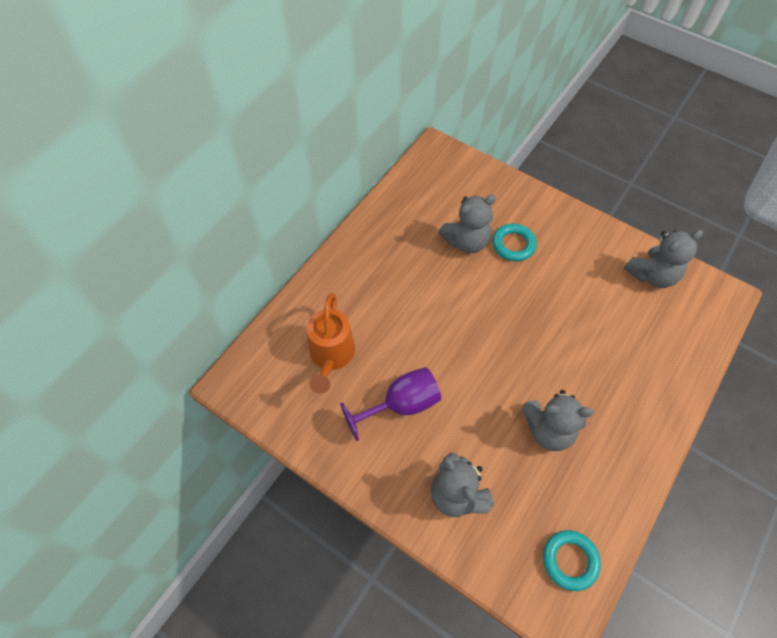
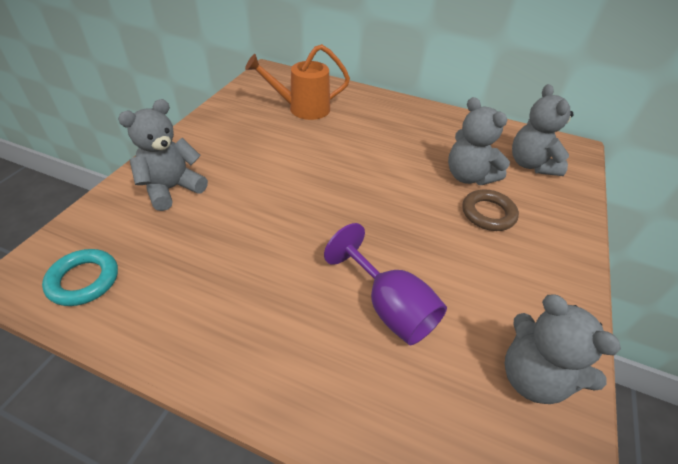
camera: 75 degrees right, 15 degrees down
(401, 405) = (262, 148): purple goblet -> purple goblet (389, 307)
(513, 245) = (488, 213): turquoise ring -> brown ring
(548, 429) = (246, 255): grey teddy bear -> grey teddy bear (531, 164)

